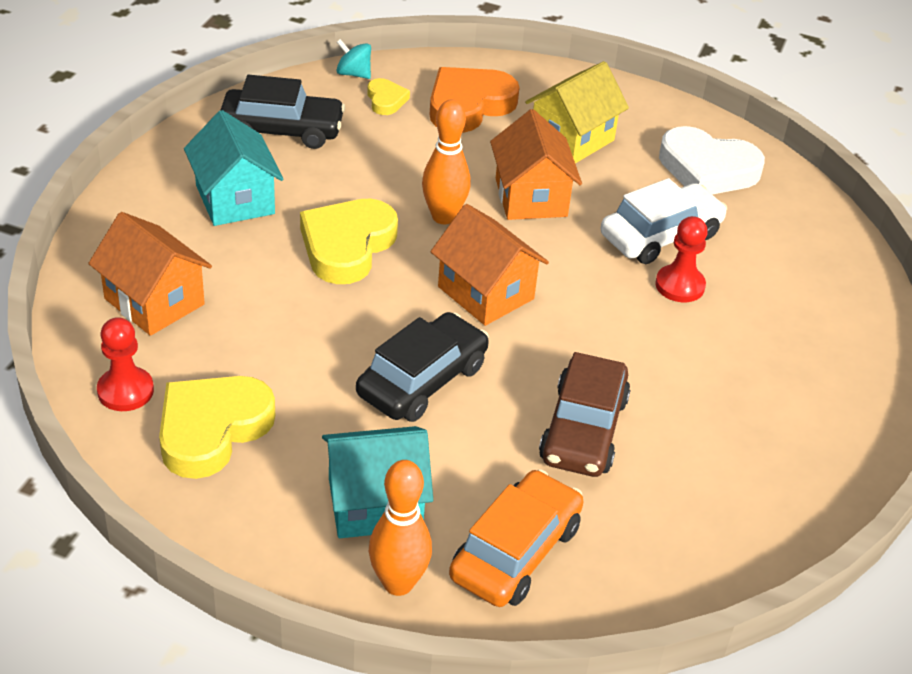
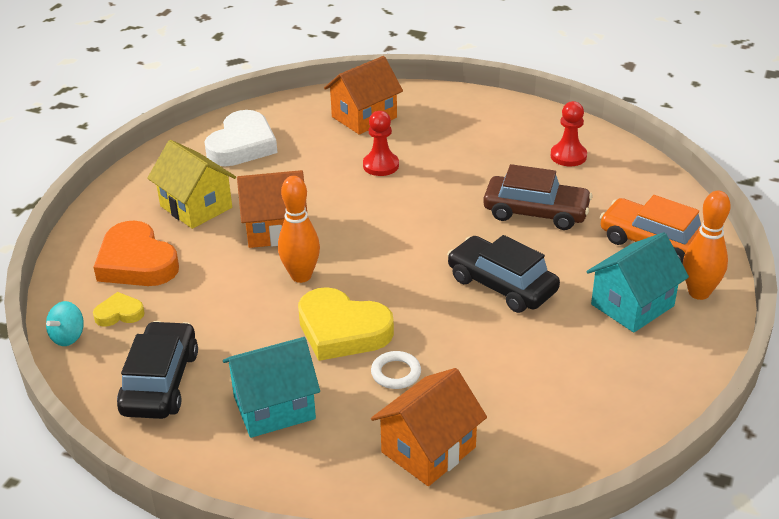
camera: 85 degrees left, 5 degrees down
(125, 391) = (548, 455): red pawn -> red pawn (568, 156)
(212, 429) = (580, 396): yellow heart -> none
(272, 283) = (396, 373): none -> white ring
(375, 504) = (632, 305): turquoise house -> turquoise house turned 60 degrees clockwise
(486, 293) = (397, 254): orange house -> orange house (364, 117)
(660, 235) = (323, 170): white car -> none

